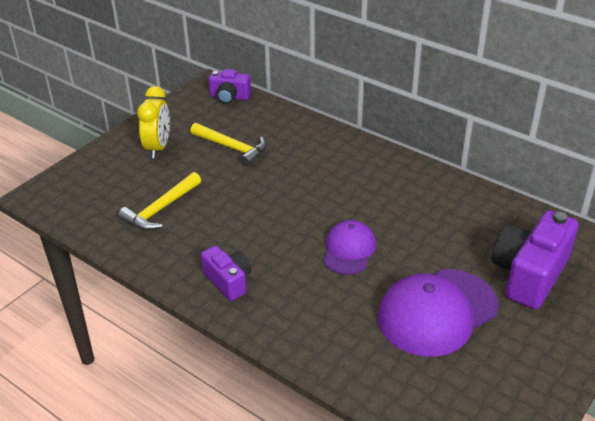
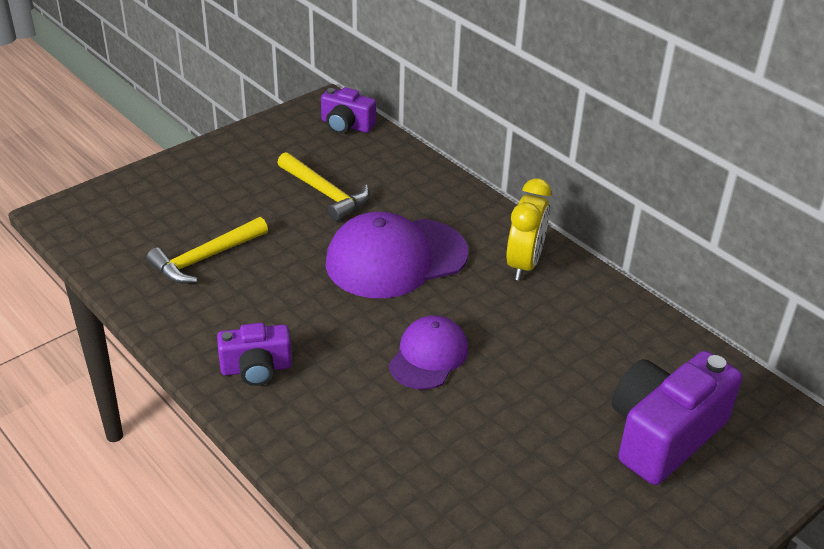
camera: 10 degrees right, 0 degrees up
(158, 147) = (231, 177): yellow clock -> yellow clock (524, 264)
(228, 281) = (256, 368): purple camera -> purple camera turned 105 degrees clockwise
(437, 312) = (516, 462): purple cap -> purple cap (396, 258)

